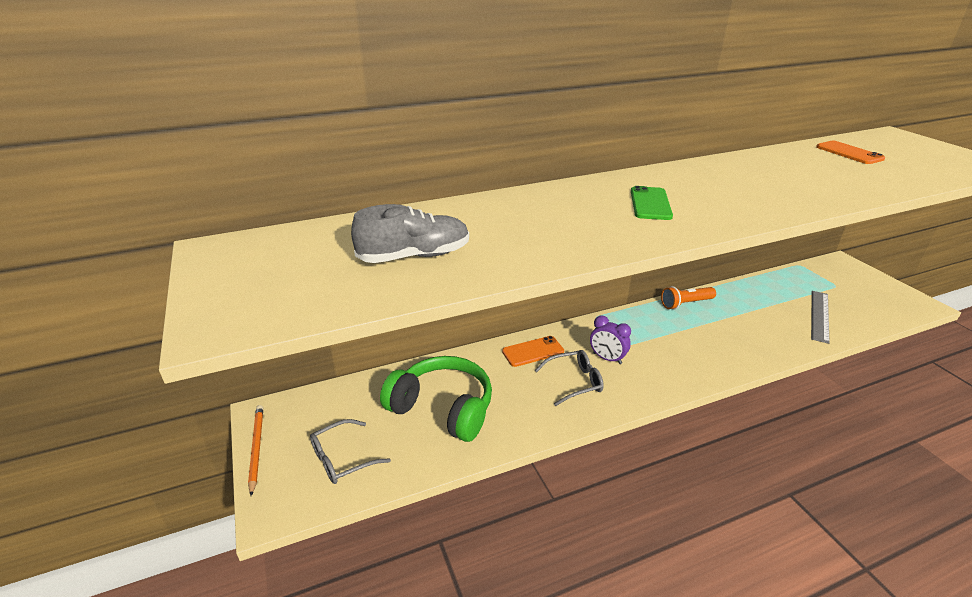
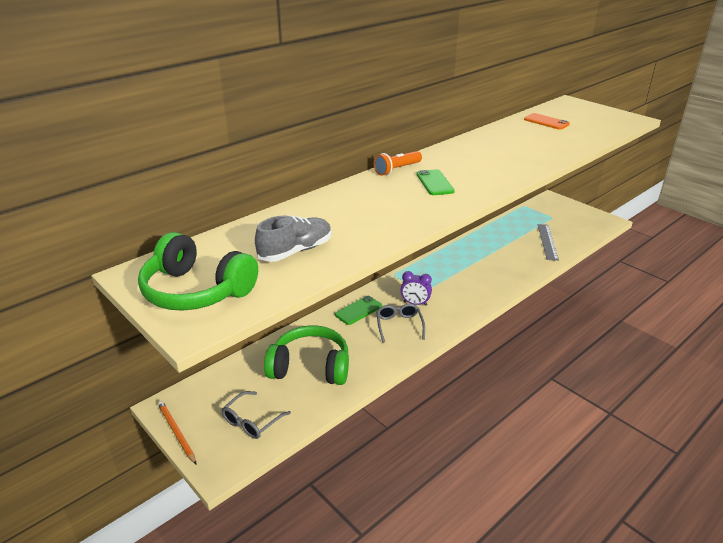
camera: 20 degrees left, 0 degrees up
(262, 281) = (197, 291): none -> green headphones
(533, 351) = (358, 310): orange phone -> green phone
(575, 382) = (399, 325): grey glasses -> grey glasses turned 60 degrees counterclockwise
(686, 304) = (455, 251): orange flashlight -> orange flashlight (397, 169)

